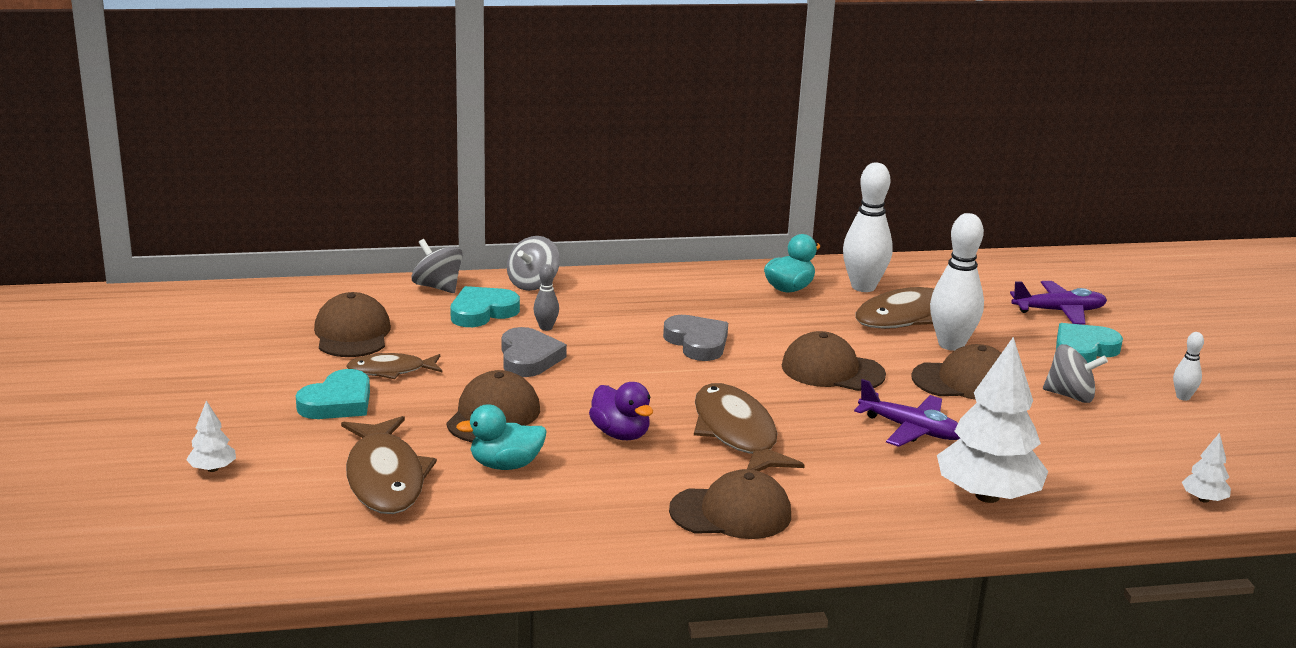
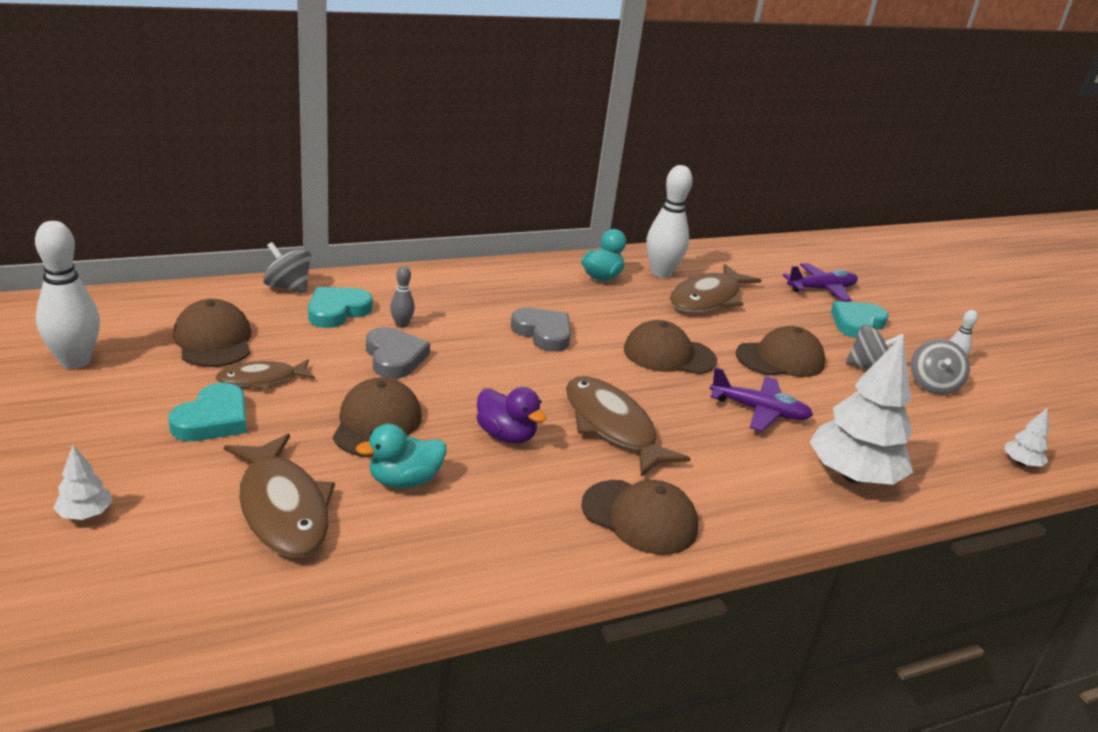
camera: 15 degrees left, 5 degrees up
(533, 284) = (377, 280): grey spinning top -> grey spinning top (932, 385)
(731, 513) = (639, 517): brown cap -> brown cap turned 45 degrees clockwise
(951, 344) = (754, 324): white bowling pin -> white bowling pin (75, 361)

